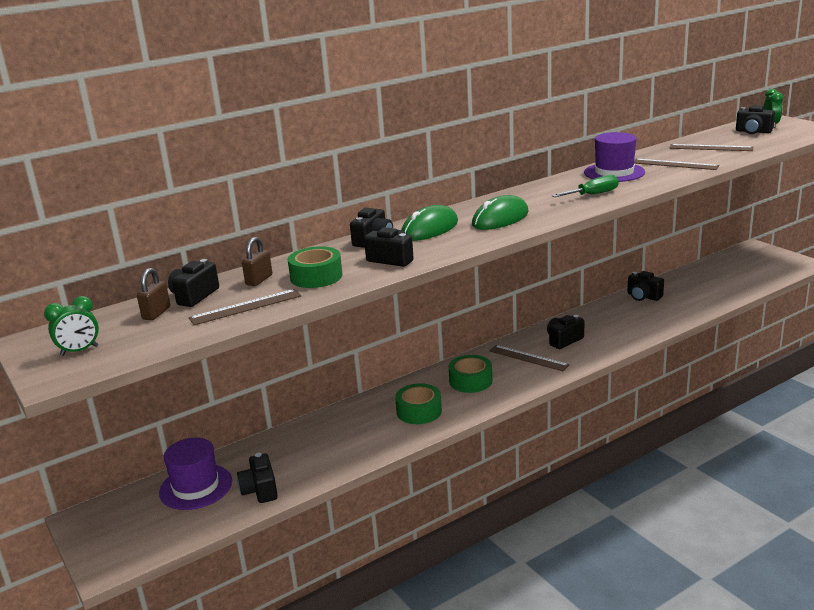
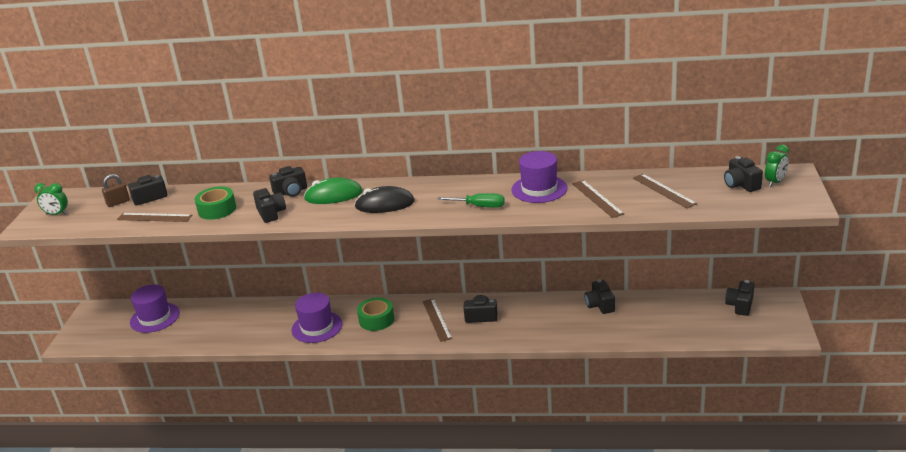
camera: 40 degrees right, 5 degrees up
(259, 280) = (191, 199): brown padlock -> none
(260, 490) = (176, 336): black camera -> black camera (740, 305)
(419, 411) = (317, 327): green tape -> purple hat
(500, 219) = (385, 204): green mouse -> black mouse

